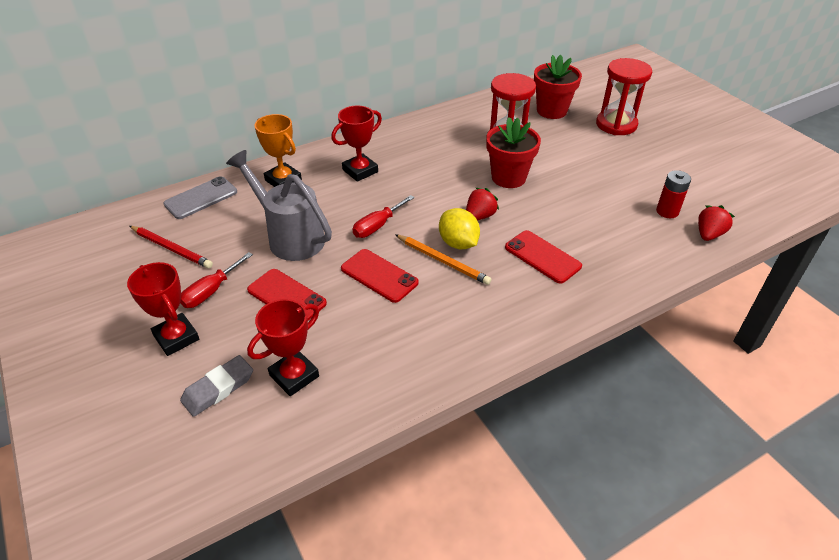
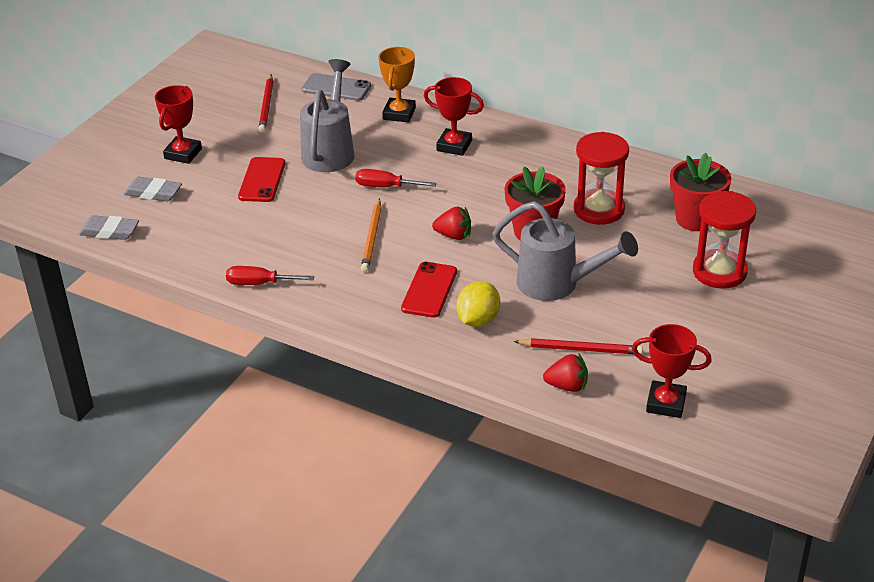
camera: 60 degrees right, 5 degrees down
(211, 291) = (238, 145): red screwdriver -> red screwdriver (259, 283)
(249, 456) = (109, 231): none -> grey eraser
(294, 376) = (188, 218): red trophy -> red trophy (666, 403)
(379, 276) = (324, 213): red phone -> none
(458, 243) = (403, 237): yellow lemon -> yellow lemon (478, 320)
(582, 192) = (558, 284): none -> grey watering can
(667, 211) = (580, 349): red battery -> red pencil

